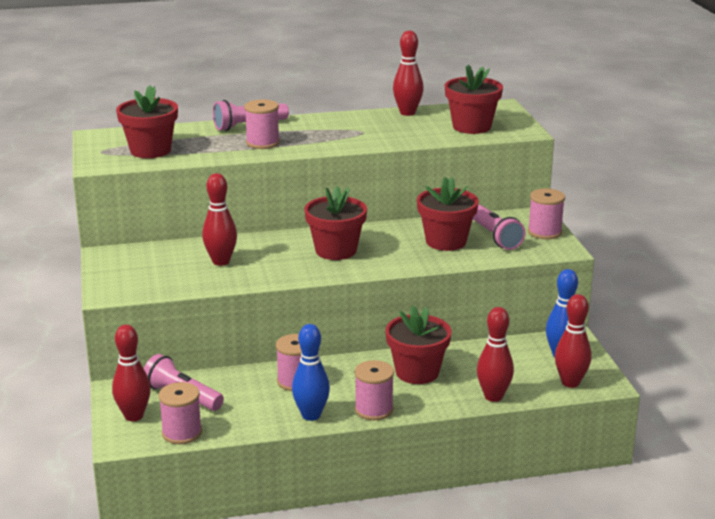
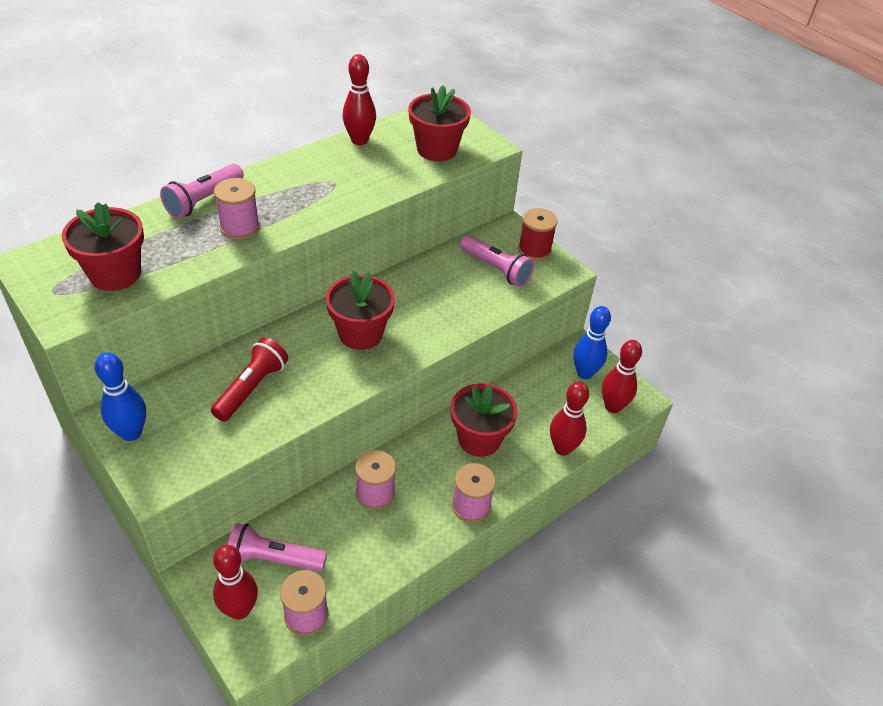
camera: 30 degrees left, 20 degrees up
(221, 261) = (251, 388): red bowling pin -> red flashlight
(311, 415) = (418, 537): blue bowling pin -> blue bowling pin (131, 433)
(446, 241) = (456, 289): red flower pot -> none
(544, 232) = (534, 250): pink spool -> red spool

